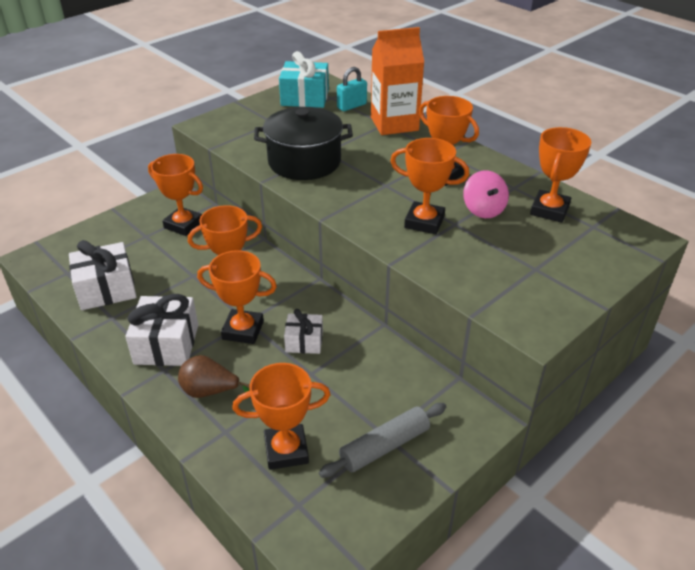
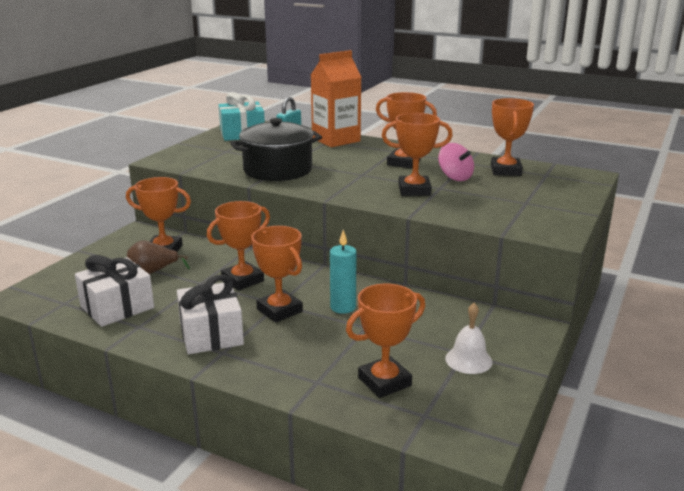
camera: 20 degrees left, 15 degrees down
(210, 391) = (280, 357): brown pear -> brown pear (153, 272)
(243, 330) = (279, 310): orange trophy -> orange trophy turned 60 degrees clockwise
(304, 341) = (343, 307): white gift -> turquoise candle
(385, 446) = (468, 360): grey rolling pin -> white bell

